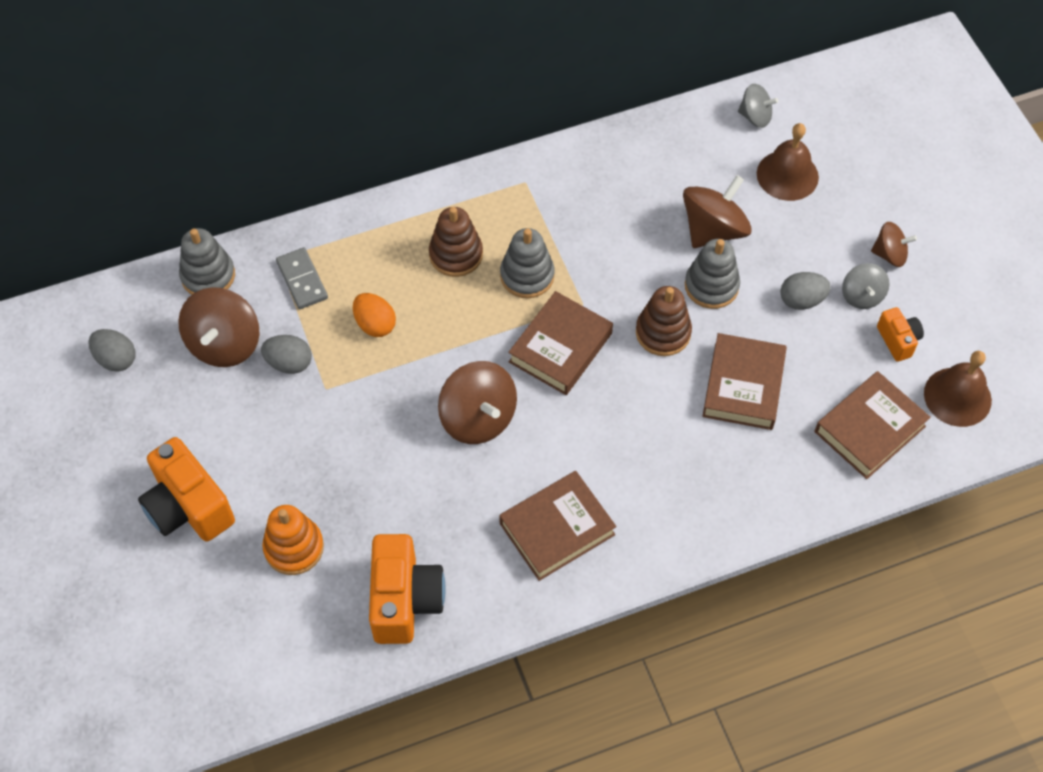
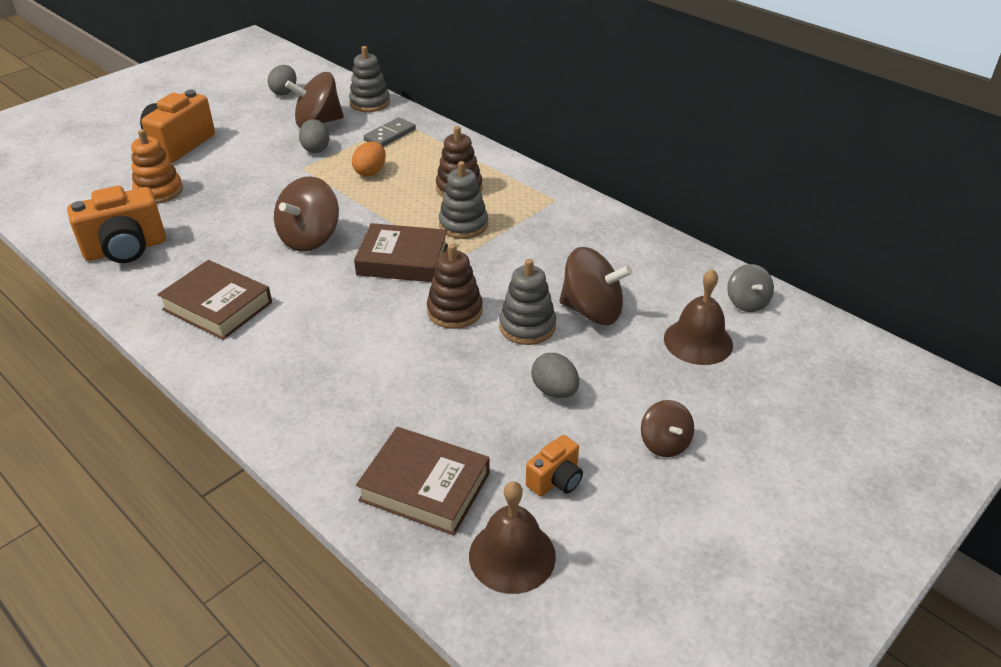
camera: 65 degrees right, 20 degrees down
(743, 386) = (426, 377): brown book -> none
(862, 296) = (593, 435): grey spinning top -> none

